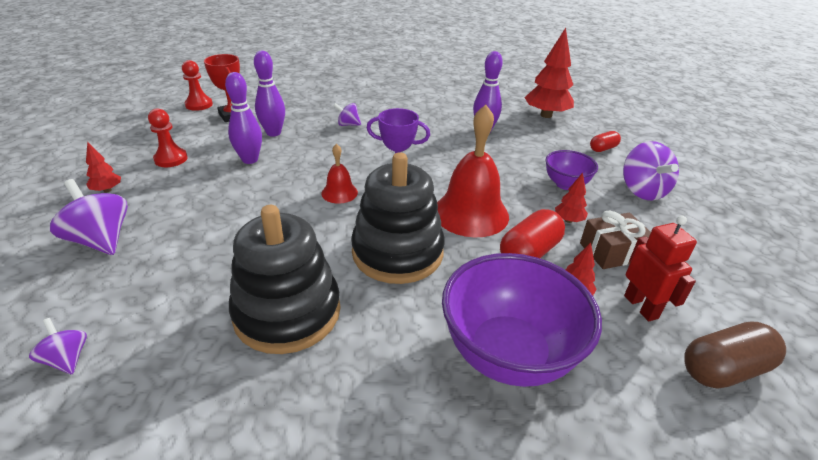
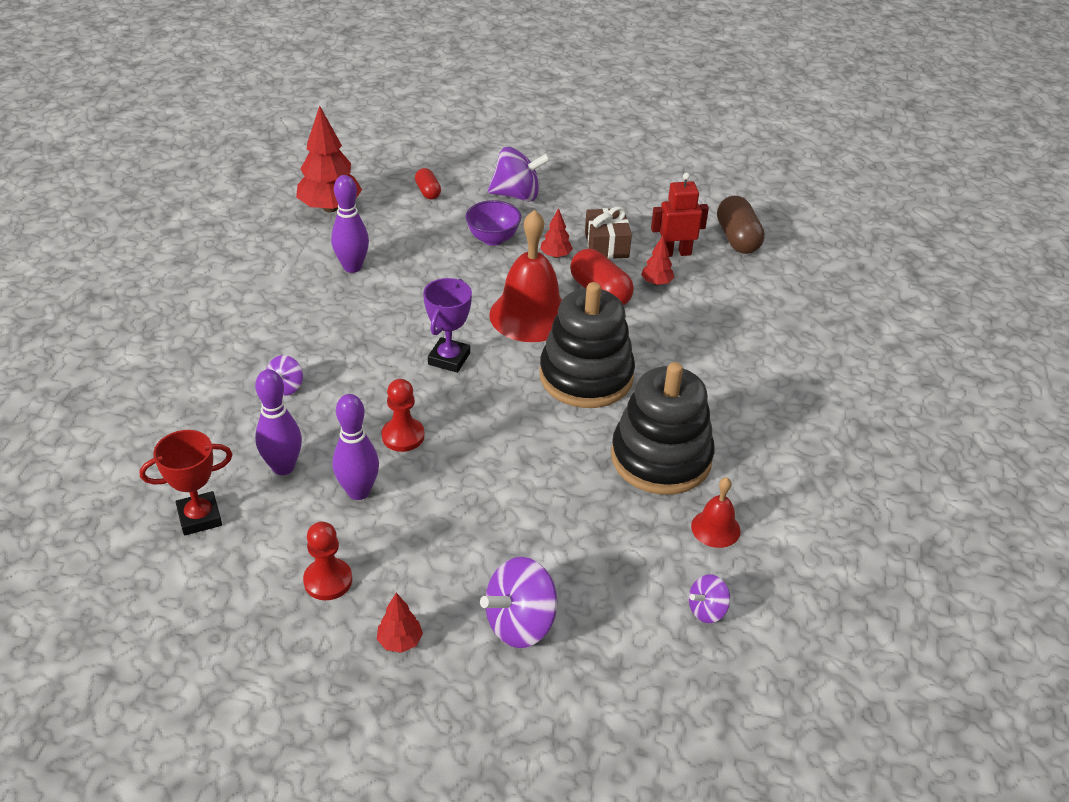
camera: 80 degrees left, 5 degrees up
(199, 105) = (132, 565): red pawn -> red pawn (403, 436)
(339, 193) = (466, 409): red bell -> red bell (715, 528)
(508, 354) = (718, 334): purple bowl -> none

